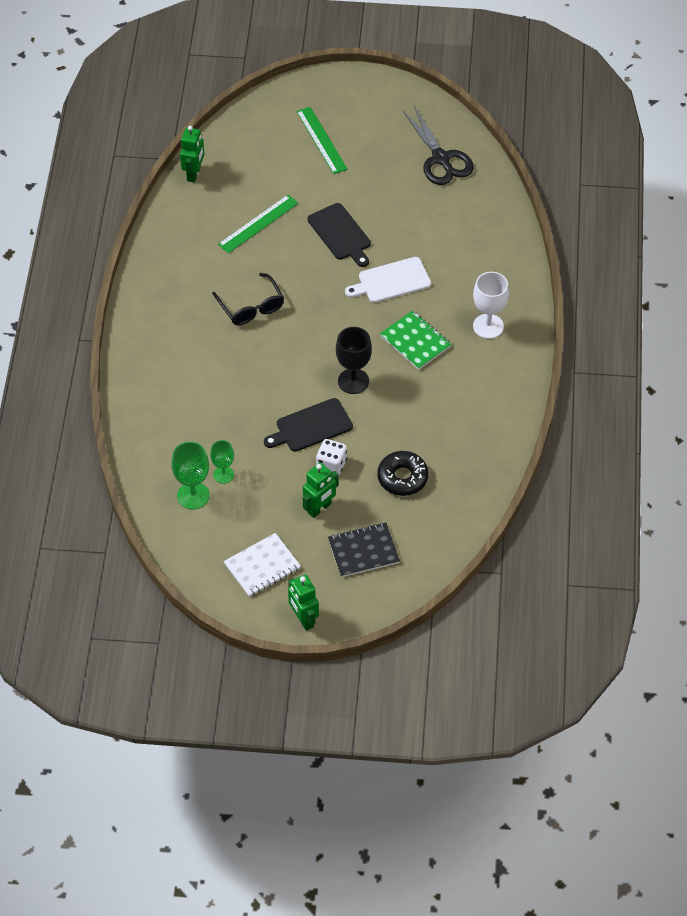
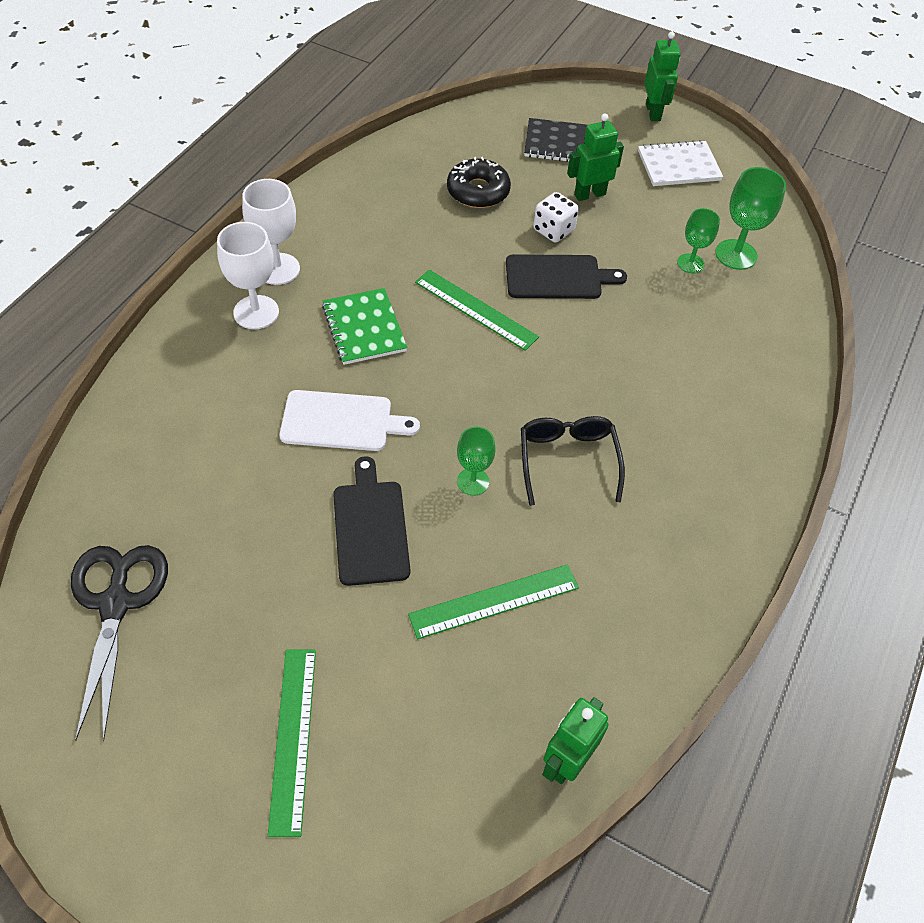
camera: 160 degrees left, 0 degrees up
(299, 276) = (473, 481): none -> green goblet
(353, 381) = (475, 309): black goblet -> green ruler
(497, 360) = (278, 269): none -> white goblet

